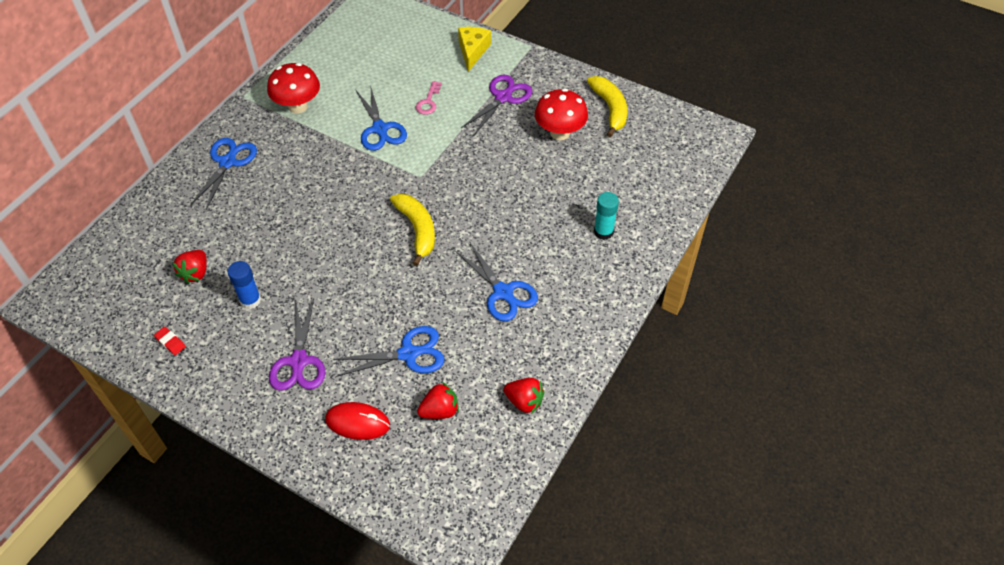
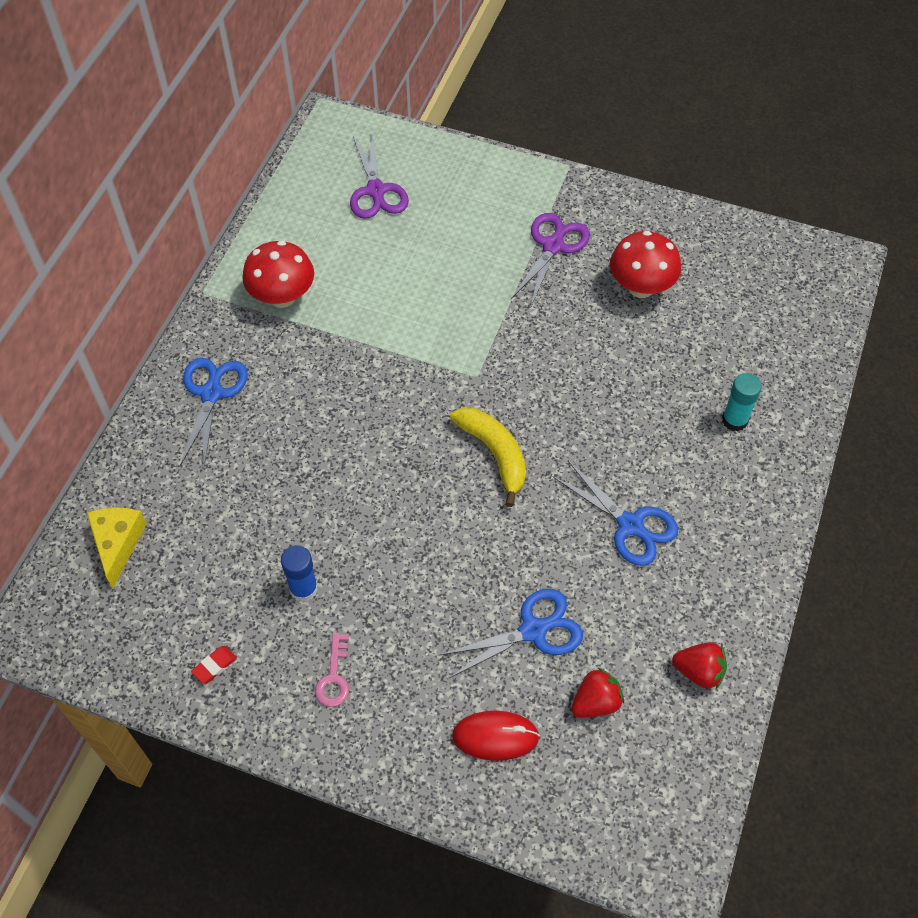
camera: 10 degrees left, 5 degrees up
(170, 342) = (214, 666): red eraser -> red eraser turned 75 degrees counterclockwise
(195, 273) = (218, 562): red strawberry -> none
(299, 361) = (393, 664): purple scissors -> purple scissors (376, 191)
(380, 129) = (403, 315): blue scissors -> none
(428, 102) = (456, 266): pink key -> pink key (334, 677)
(472, 51) = (494, 183): yellow cheese -> yellow cheese (117, 544)
(610, 109) = (696, 244): yellow banana -> none

